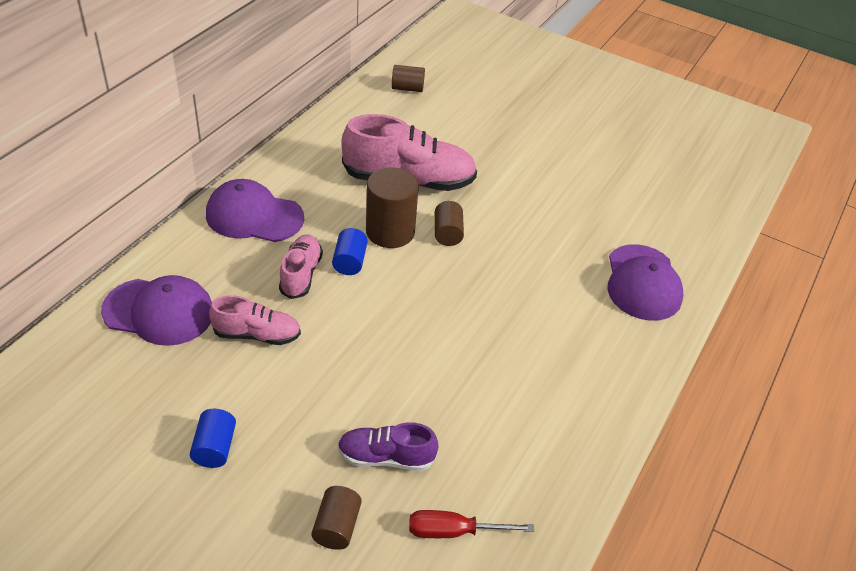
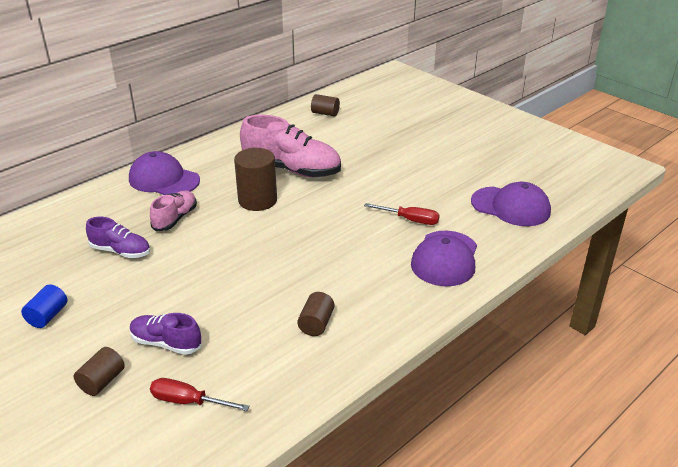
camera: 20 degrees right, 10 degrees down
(159, 311) = (62, 228): purple cap -> purple cap (511, 207)
(257, 334) = (121, 251): pink shoe -> purple shoe
(349, 262) = (215, 215): blue cylinder -> none
(447, 233) = (301, 206): brown cylinder -> brown cylinder (316, 324)
(581, 235) = (410, 220): none -> red screwdriver

